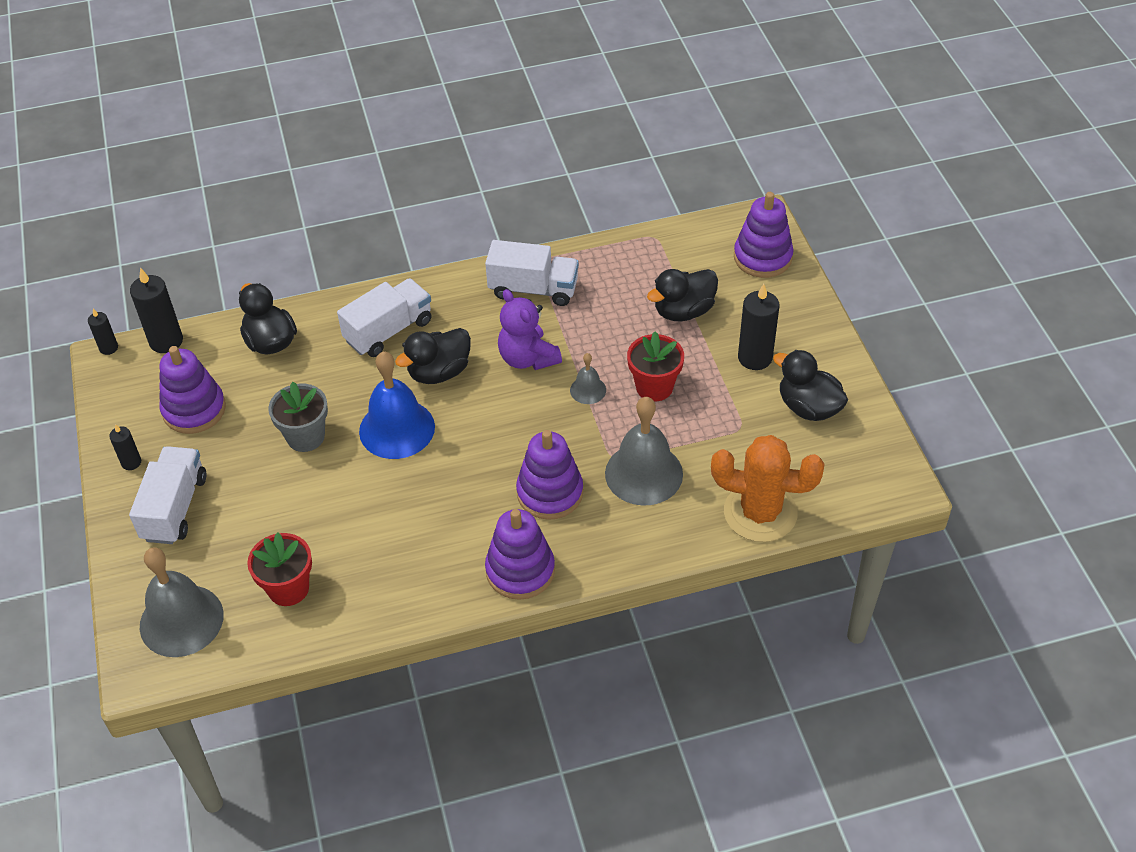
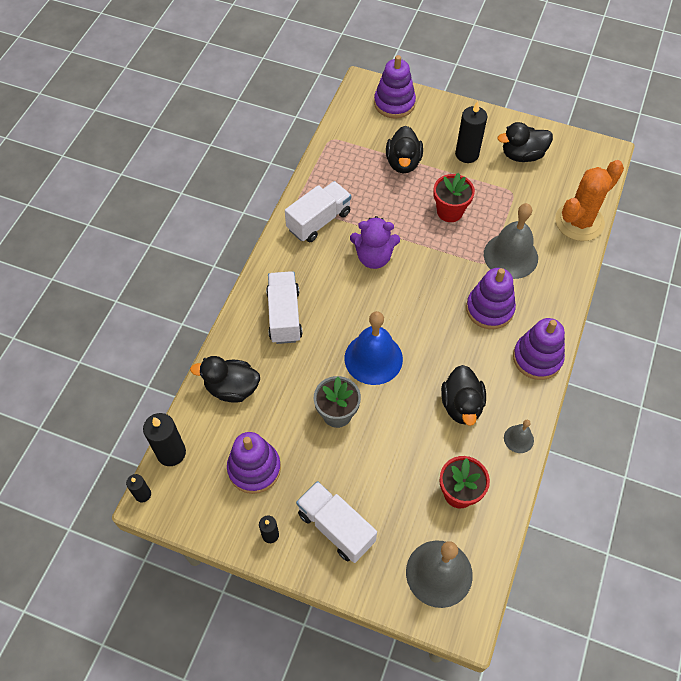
camera: 55 degrees left, 10 degrees up
(439, 372) = (345, 309): black duck -> black duck (461, 405)
(588, 390) = (425, 243): grey bell -> grey bell (518, 439)

